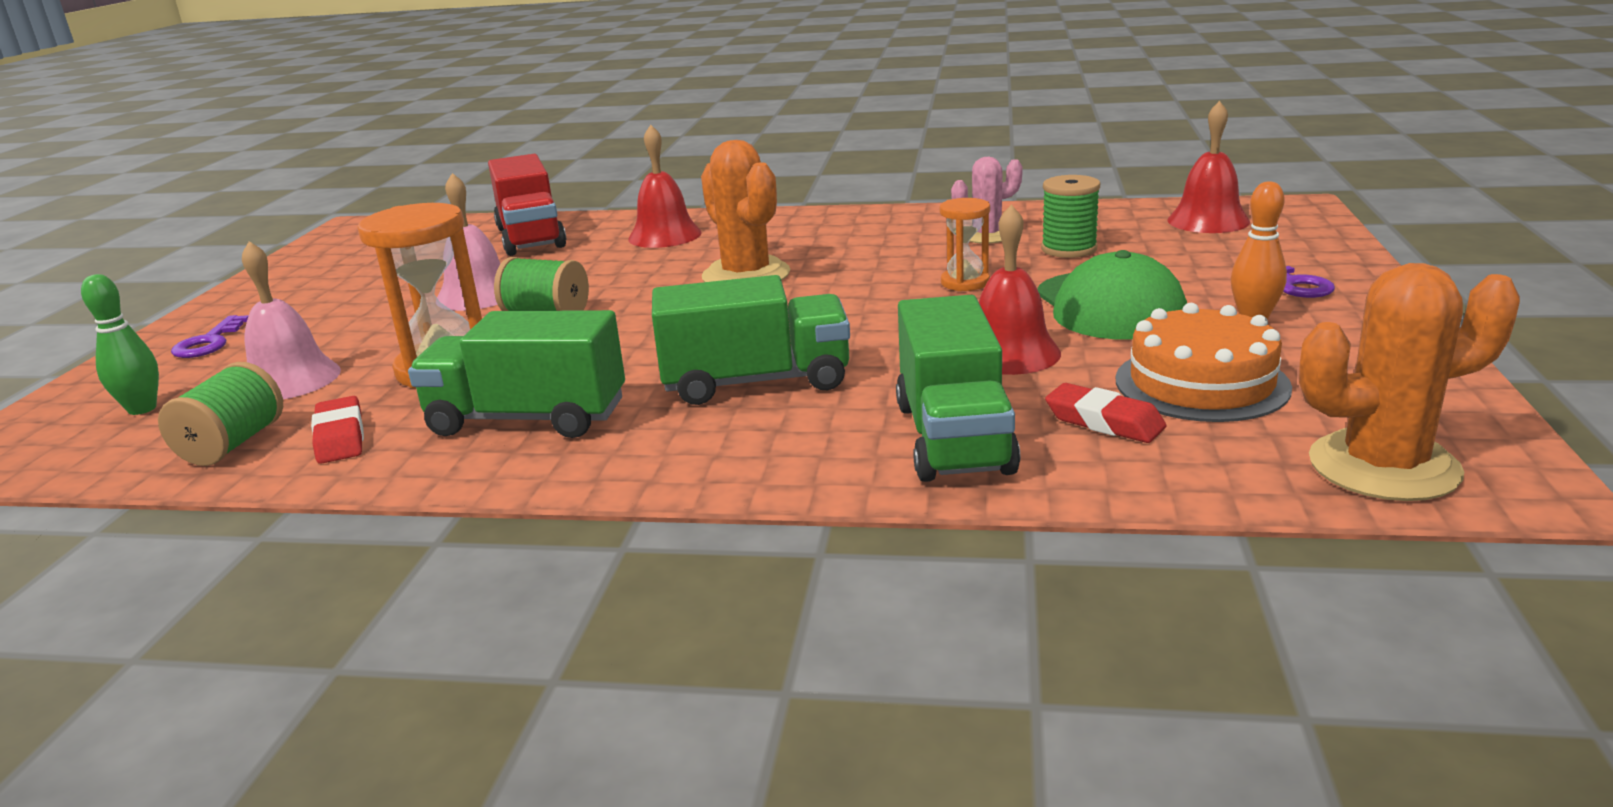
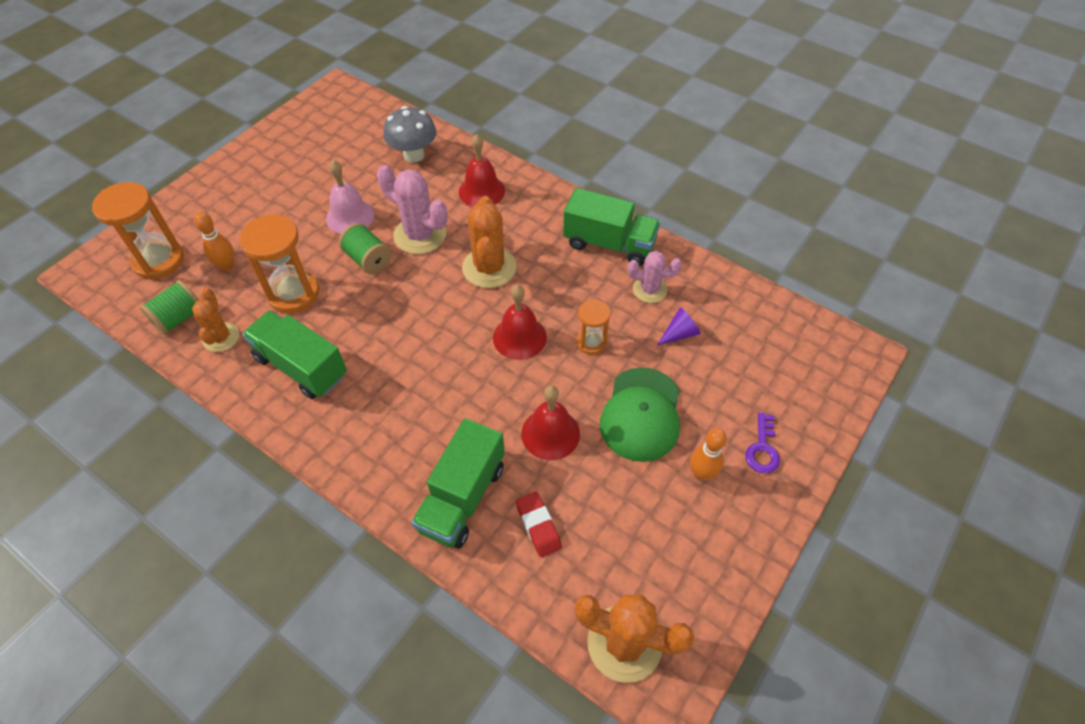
camera: 25 degrees right, 30 degrees up
(142, 409) = (159, 260): green bowling pin -> orange hourglass
(209, 342) = (211, 204): purple key -> none
(290, 379) = (227, 266): pink bell -> orange bowling pin
(340, 437) = (221, 337): red eraser -> orange cactus
(531, 238) = (414, 155): red truck -> grey mushroom
(609, 281) = (420, 235): none -> pink cactus
(756, 382) = (416, 391): green truck -> green truck (609, 244)
(1069, 249) = (679, 334): green spool -> purple cone
(1201, 383) = (614, 520): orange cake -> none
(1208, 220) = (792, 343): red bell -> red bell (519, 337)

